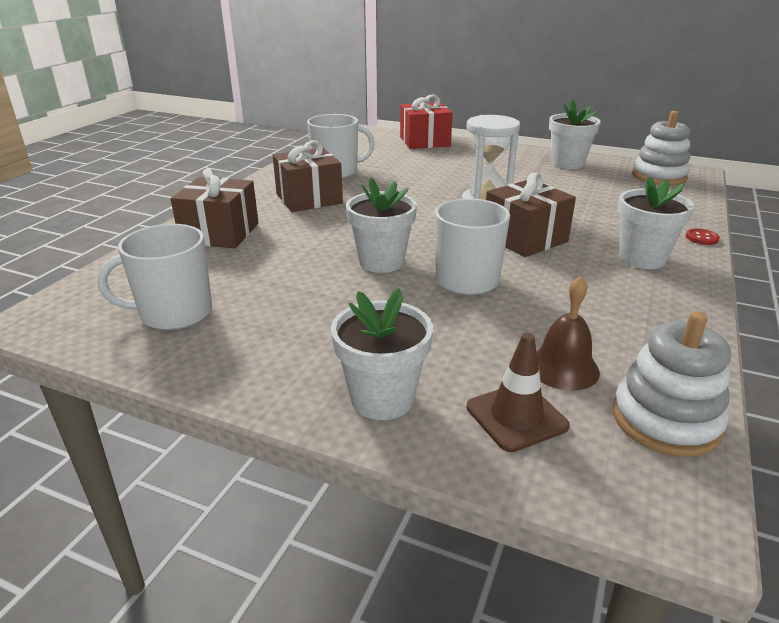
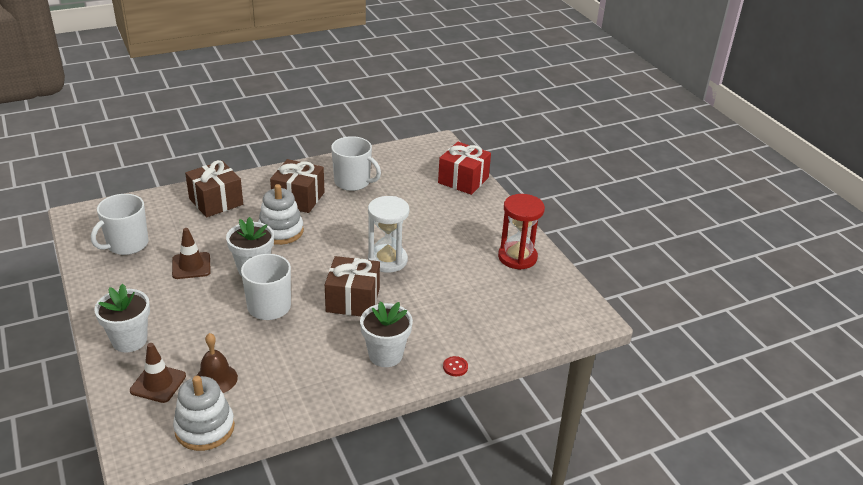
camera: 40 degrees right, 5 degrees up
(174, 313) = (126, 244): white mug -> white mug turned 75 degrees counterclockwise
(305, 292) = (191, 266): none -> brown traffic cone
(567, 163) = (517, 257): white flower pot -> red hourglass
(659, 176) = (556, 307): white stacking toy -> white stacking toy (281, 231)

